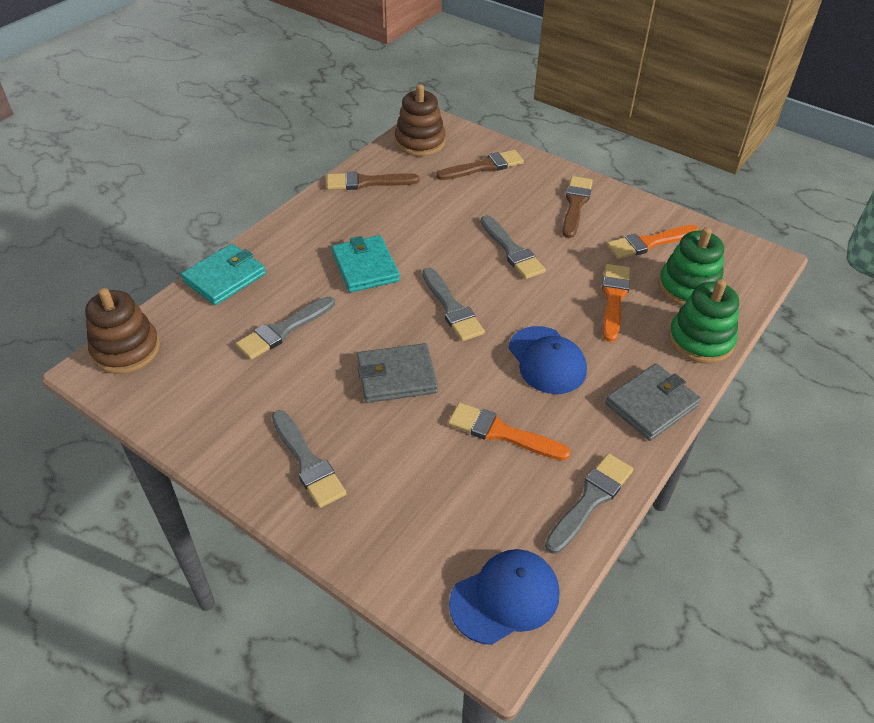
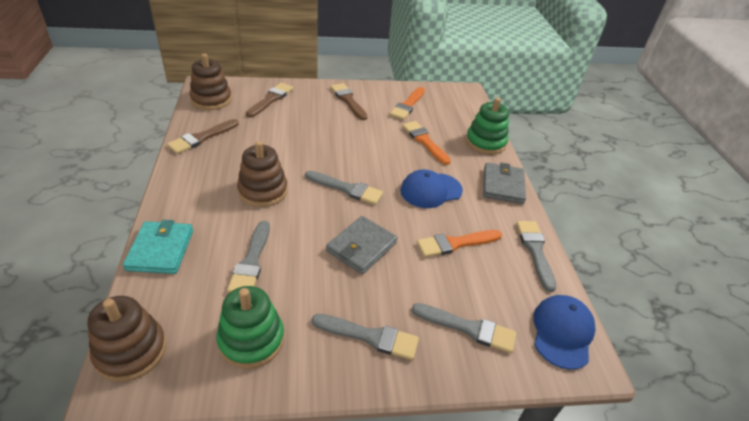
camera: 45 degrees left, 5 degrees down
(365, 267) = (263, 191): turquoise wallet -> brown stacking toy
(512, 251) = (343, 140): grey brush -> grey brush (468, 328)
(547, 360) = (431, 190): blue cap -> blue cap turned 135 degrees clockwise
(688, 287) = (451, 119): green stacking toy -> green stacking toy (251, 340)

